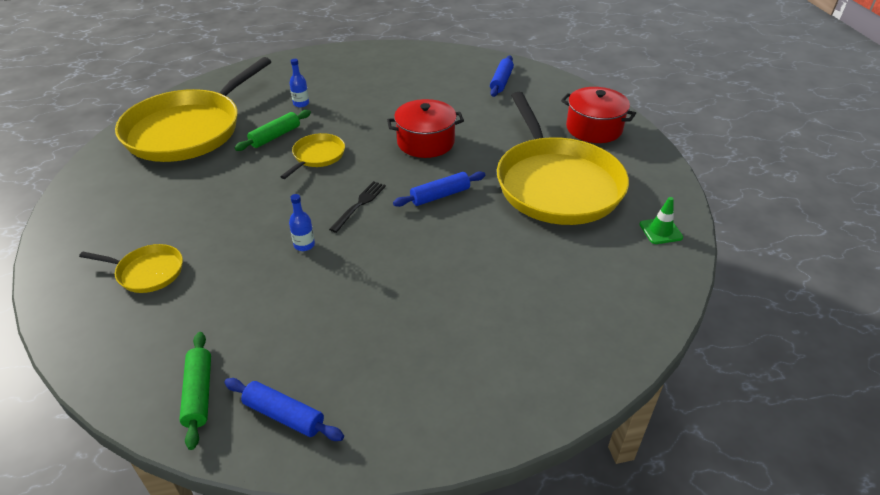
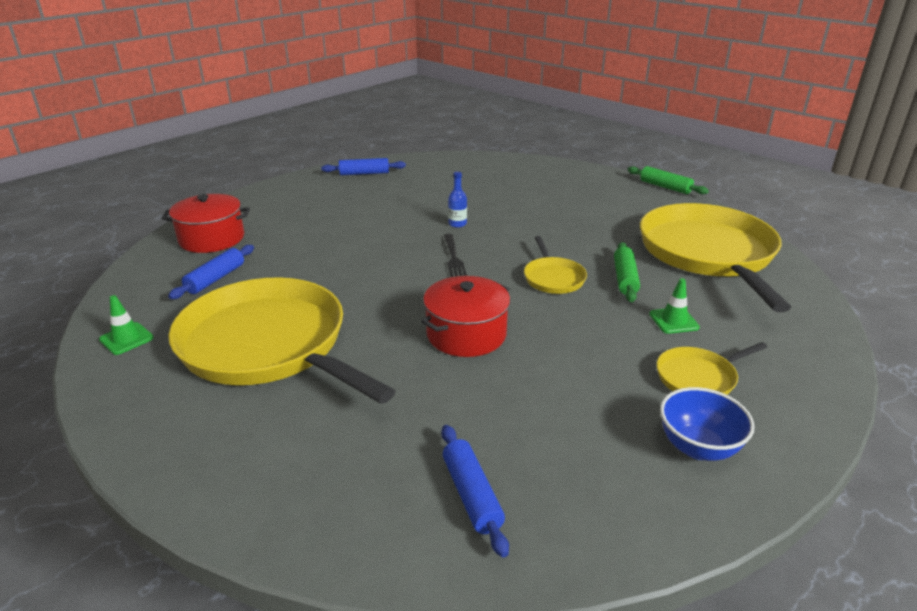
camera: 145 degrees right, 10 degrees down
(147, 272) = (532, 185): yellow pan -> yellow pan (698, 377)
(199, 393) = (418, 166): green rolling pin -> green rolling pin (665, 187)
(301, 103) = (673, 321): blue bottle -> green traffic cone
(391, 62) = (698, 447): none -> blue bowl
(440, 195) = (389, 289): blue rolling pin -> blue rolling pin (215, 279)
(594, 128) = (246, 455): red pot -> red pot (212, 239)

